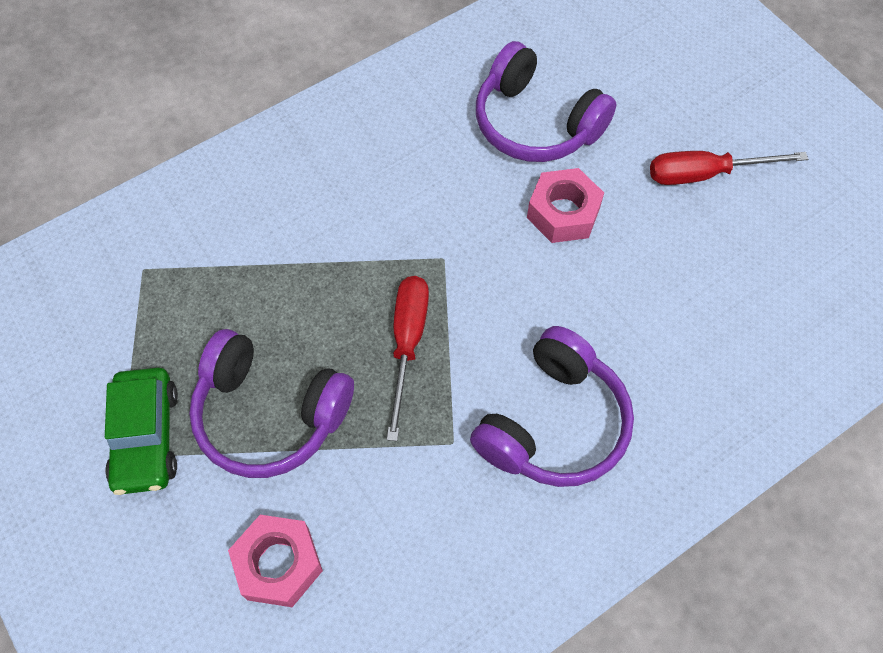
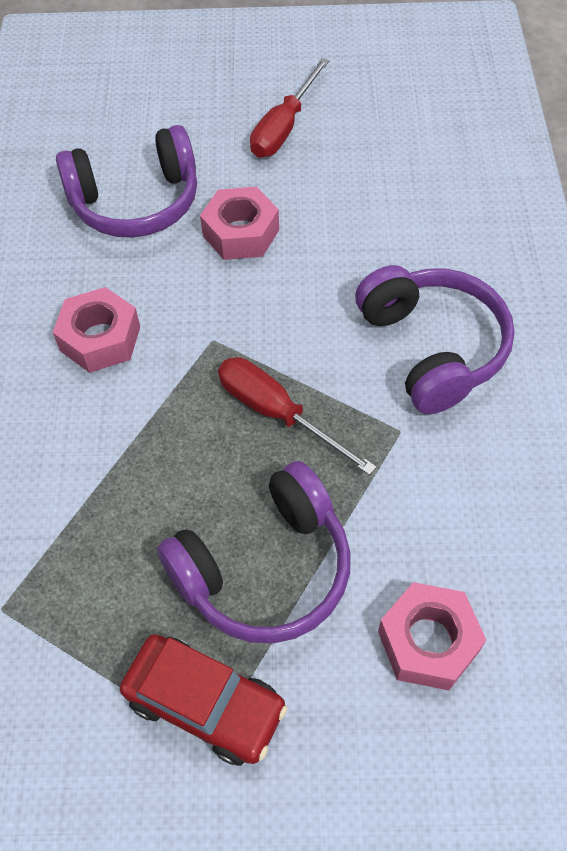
camera: 55 degrees left, 5 degrees down
(146, 437) = (205, 703): green car -> red car
(390, 184) = (100, 338): none -> pink nut

